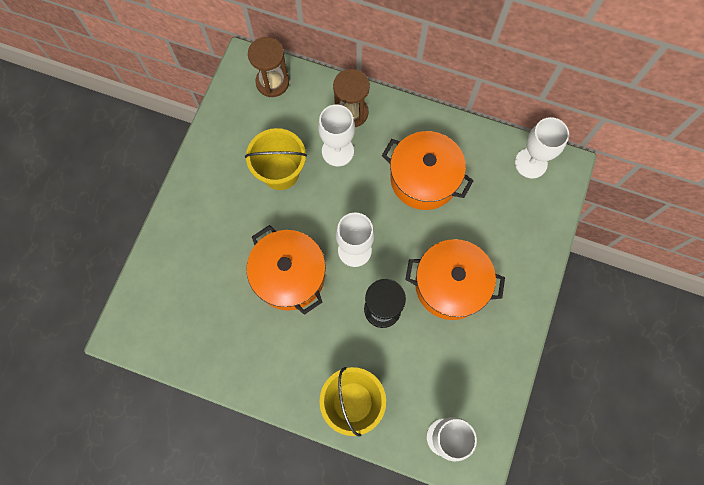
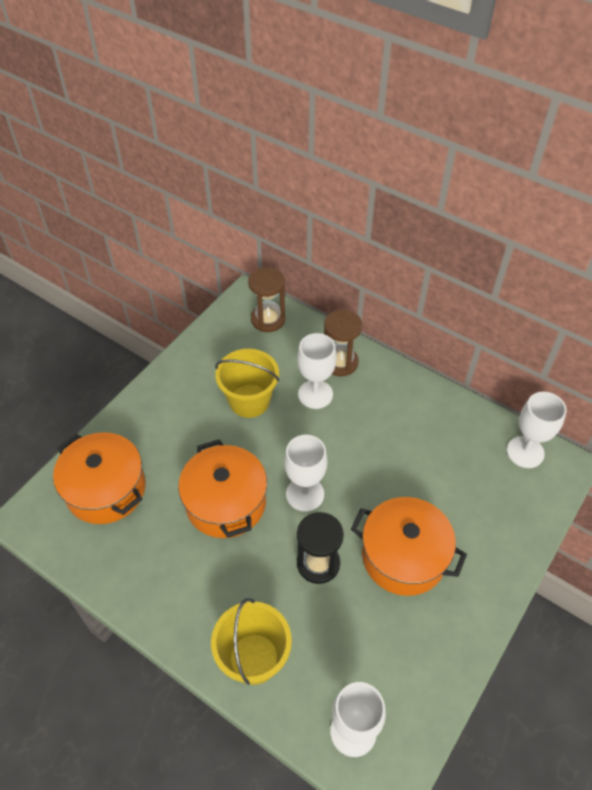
camera: 15 degrees right, 20 degrees down
(424, 179) = (401, 440): orange pot -> orange pot (106, 489)

